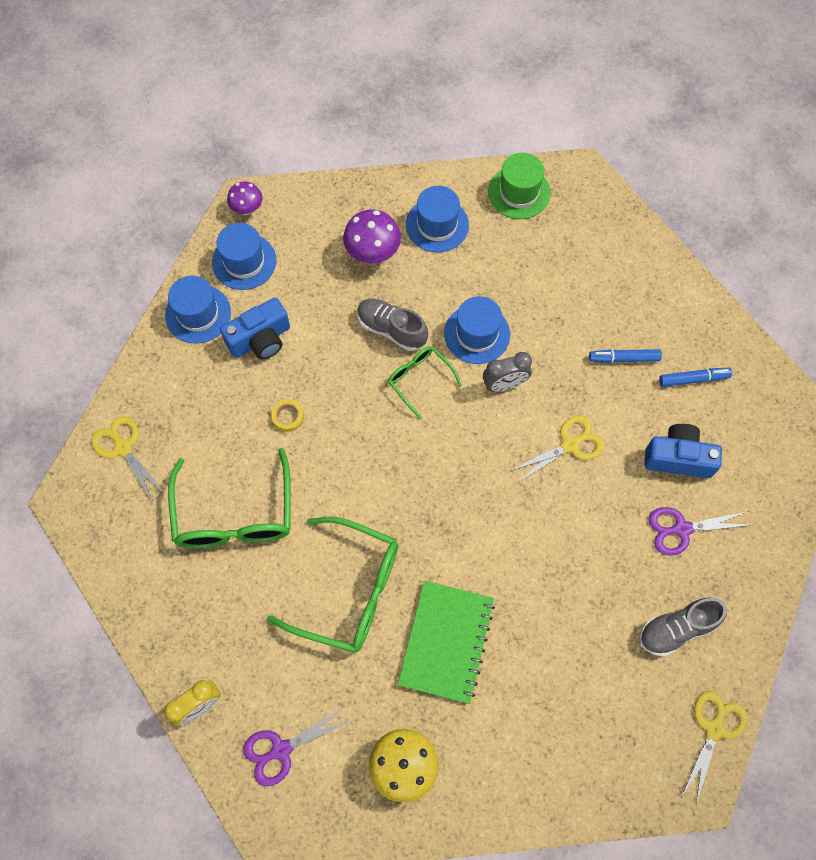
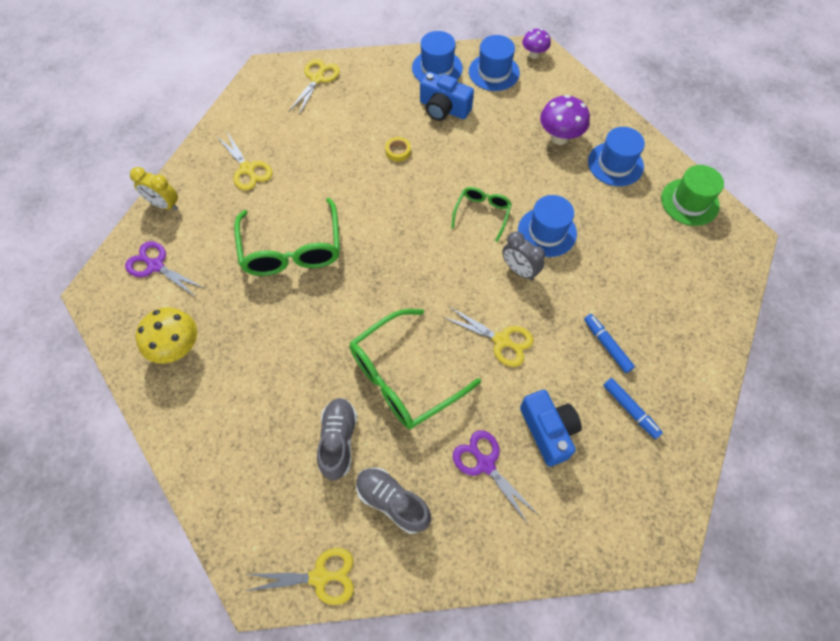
camera: 60 degrees right, 5 degrees down
(208, 588) = (247, 169): none -> yellow scissors
(234, 515) = (308, 157): green glasses -> green glasses (403, 377)
(391, 329) = (509, 177): grey shoe -> grey shoe (338, 441)
(446, 642) = (287, 331): green notebook -> none

